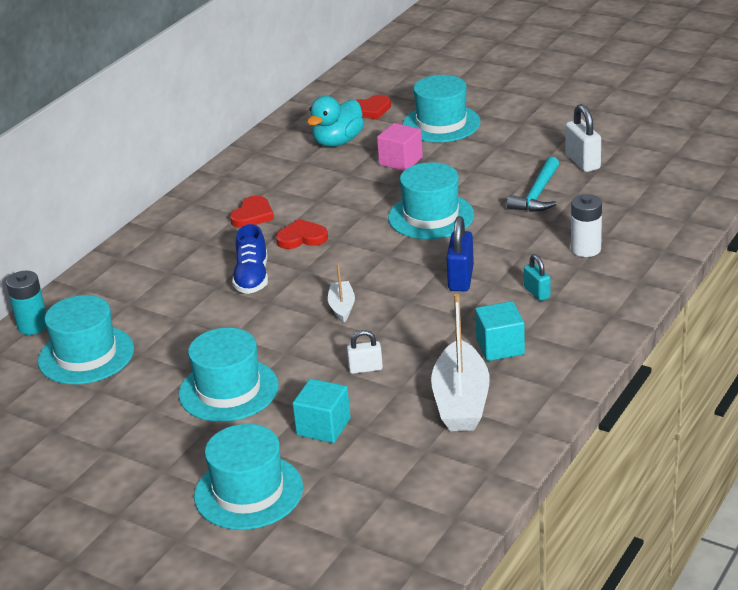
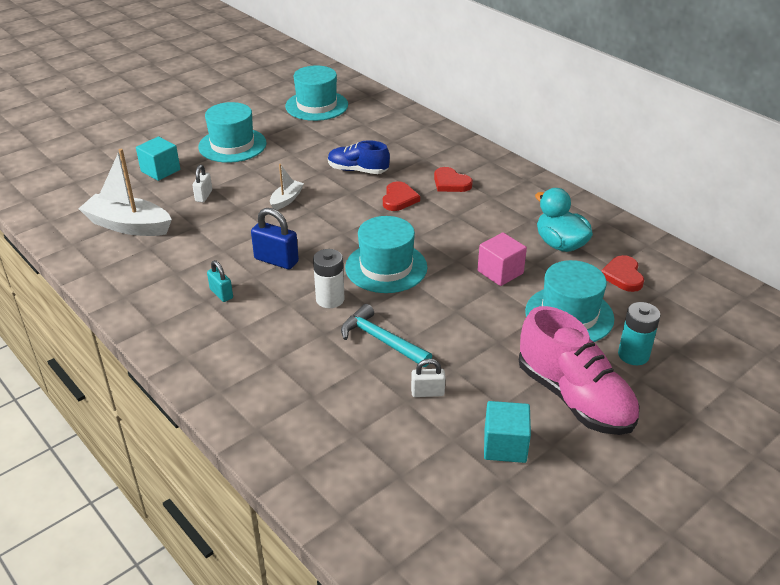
camera: 105 degrees right, 5 degrees up
(33, 326) = (365, 92): turquoise battery -> turquoise battery (633, 355)
(248, 492) = (130, 139): turquoise hat -> none
(342, 307) = (286, 200): white boat -> white boat turned 75 degrees counterclockwise
(500, 347) = (170, 257): turquoise cube -> turquoise cube (505, 445)
(537, 293) = (221, 294): turquoise padlock -> turquoise padlock turned 60 degrees clockwise
(539, 108) = (574, 397): none -> pink shoe
(582, 162) = (427, 392): white padlock -> white padlock, size x0.62
(585, 249) = (262, 341): white battery -> white battery (330, 299)

